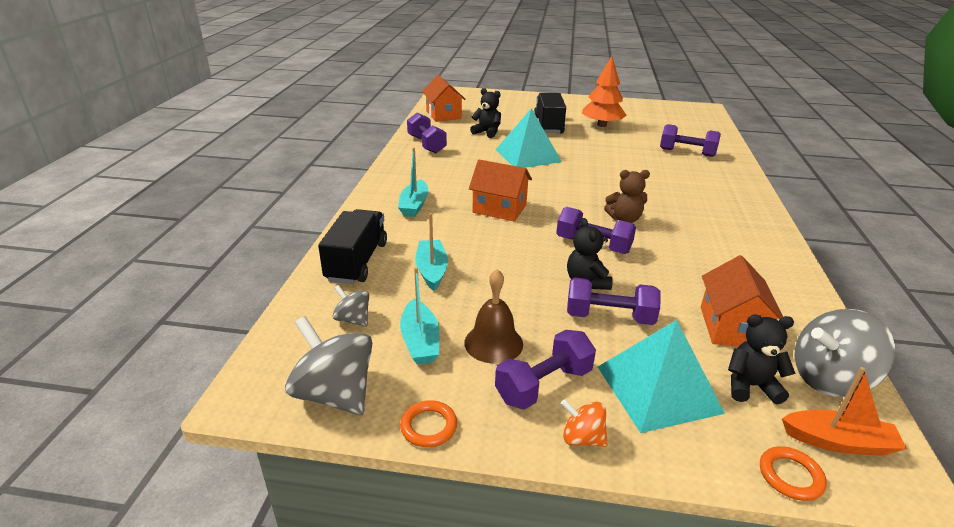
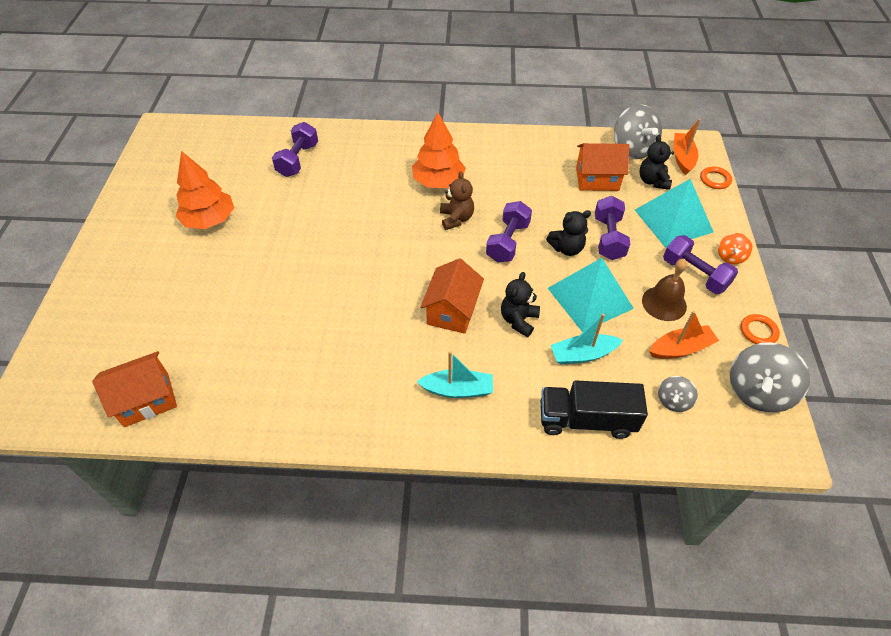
camera: 95 degrees left, 20 degrees up
(420, 341) = (680, 348): turquoise boat -> orange boat
(426, 144) = (272, 405): purple dumbbell -> none
(487, 132) = (229, 337): black teddy bear -> black teddy bear (518, 320)
(528, 155) = (309, 291): turquoise pyramid -> turquoise pyramid (590, 298)
(548, 126) = (207, 271): black truck -> none
(681, 213) = (438, 182): none -> orange tree

